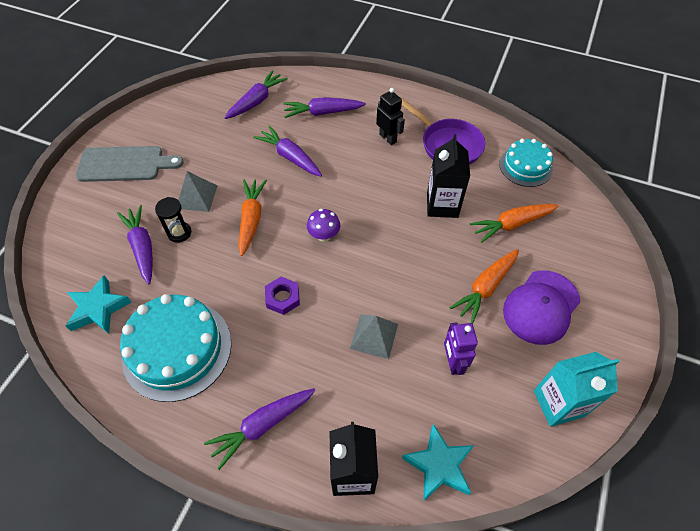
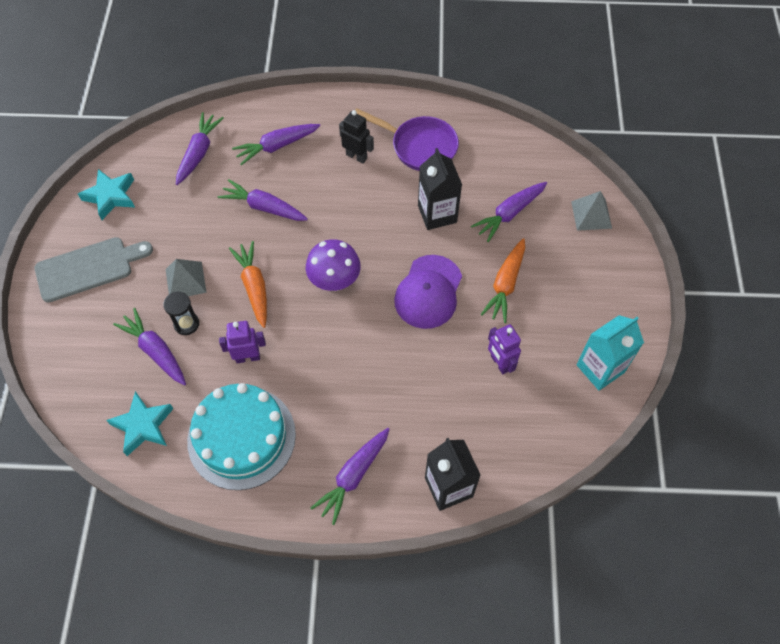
camera: 20 degrees left, 5 degrees up
(217, 278) = (248, 357): none -> purple robot
(282, 298) = (321, 355): purple nut -> none
(324, 236) = (334, 281): purple mushroom -> purple mushroom, size x1.57
(374, 336) = (421, 363): grey pyramid -> grey pyramid (591, 214)
(439, 465) = (518, 455): turquoise star -> turquoise star (110, 196)
(512, 224) = (509, 214): orange carrot -> purple carrot
(525, 166) = (503, 148): turquoise cake -> none
(541, 307) = (560, 287): purple cap -> purple cap (428, 292)

